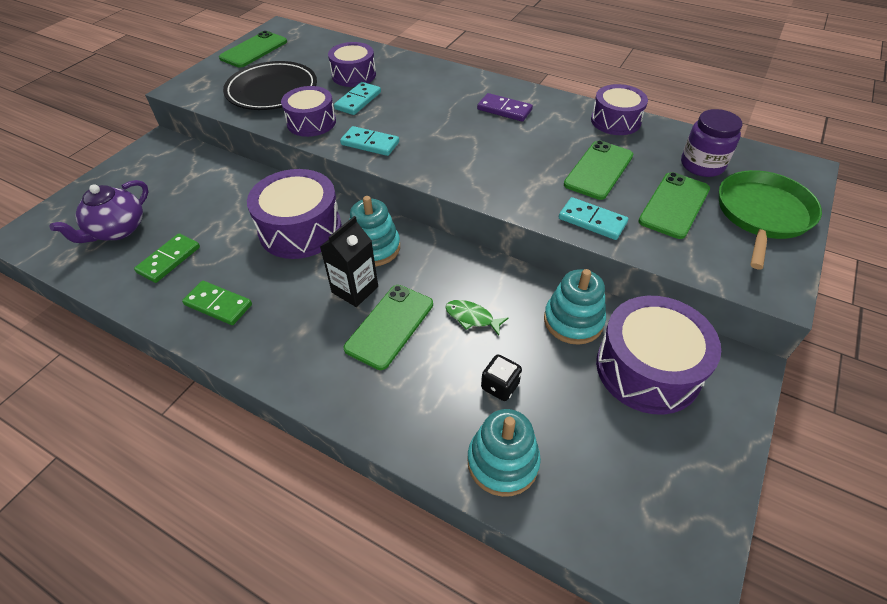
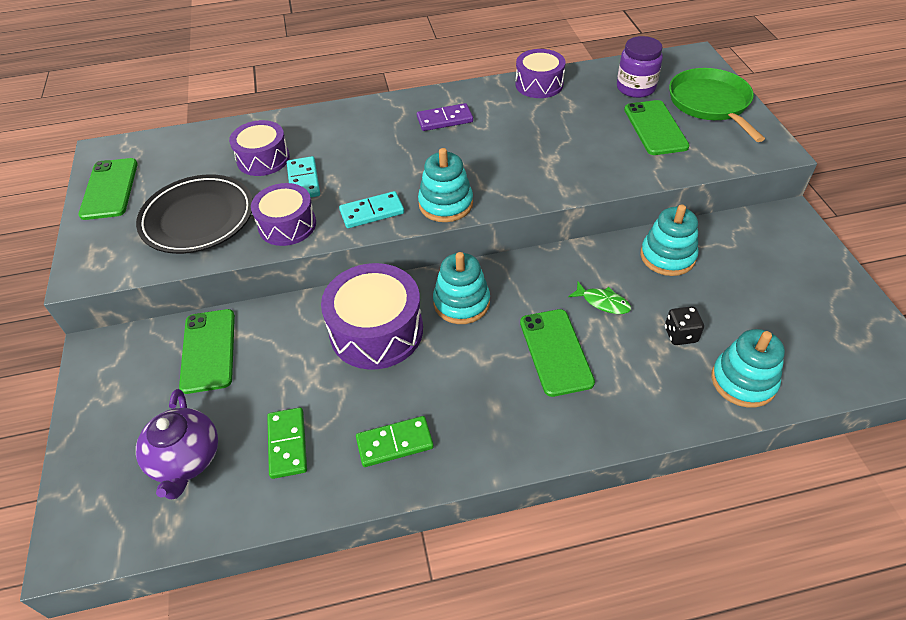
camera: 40 degrees left, 0 degrees up
(355, 289) = (492, 345): black carton -> none
(424, 166) = (446, 204): none -> turquoise stacking toy
(472, 317) = (603, 302): green fish -> green fish turned 135 degrees counterclockwise
(592, 221) = (621, 171): turquoise domino -> none
(598, 170) = (577, 130): green phone -> green phone (208, 350)
(647, 369) = (745, 256): purple drum -> none

